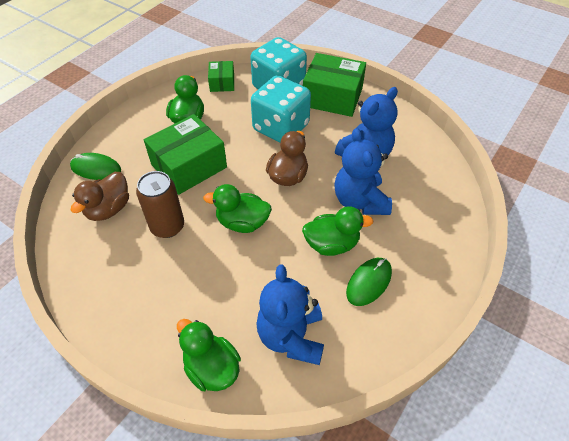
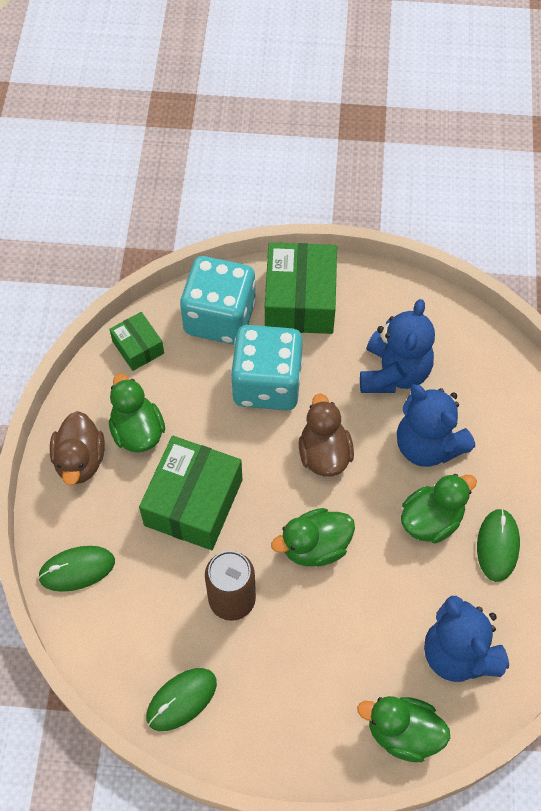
camera: 30 degrees left, 10 degrees up
(89, 266) = (181, 700): none -> green mouse
(108, 209) = (142, 616): brown duck -> brown duck (80, 460)
(332, 97) = (300, 300): green box -> green box turned 75 degrees counterclockwise

